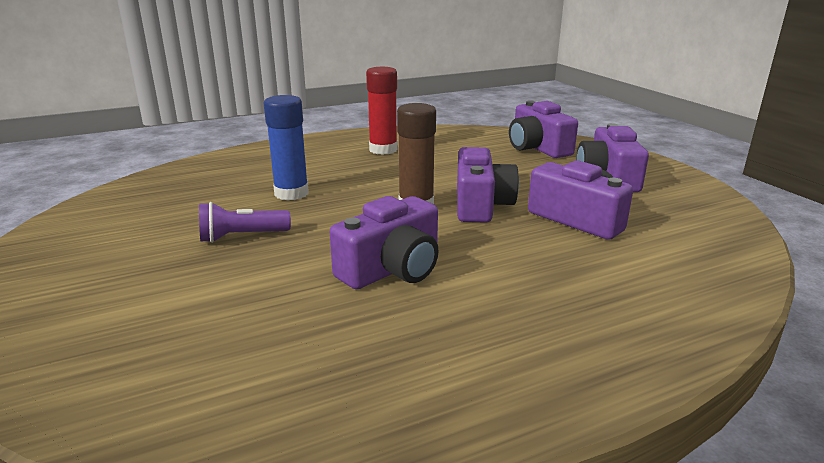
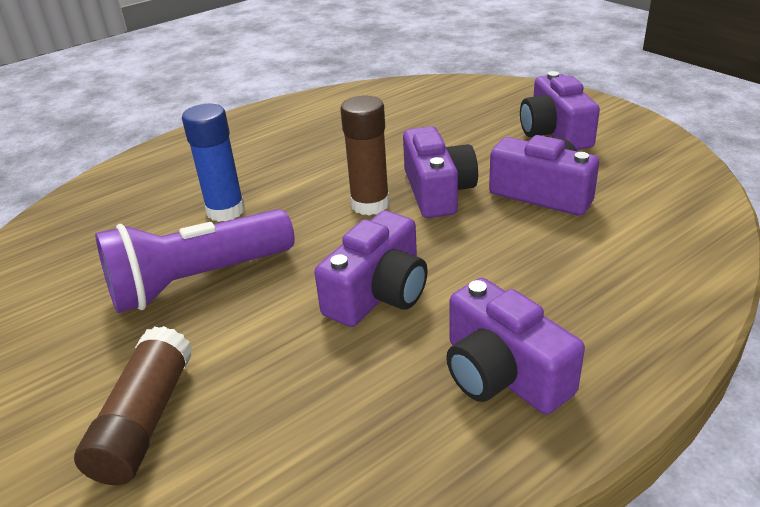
camera: 10 degrees left, 10 degrees up
(140, 327) = (145, 420): none -> brown glue stick
(242, 236) = (198, 280): purple flashlight -> purple flashlight, size x1.88
(383, 150) = (302, 130): red glue stick -> none
(537, 148) = (469, 101): purple camera -> purple camera (502, 373)

